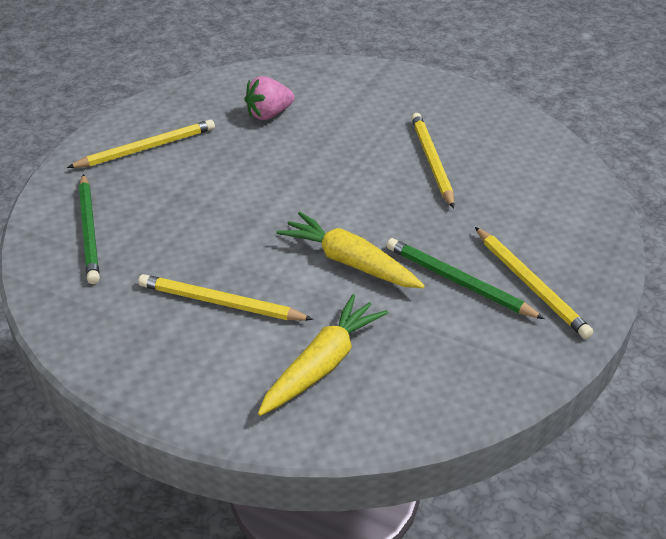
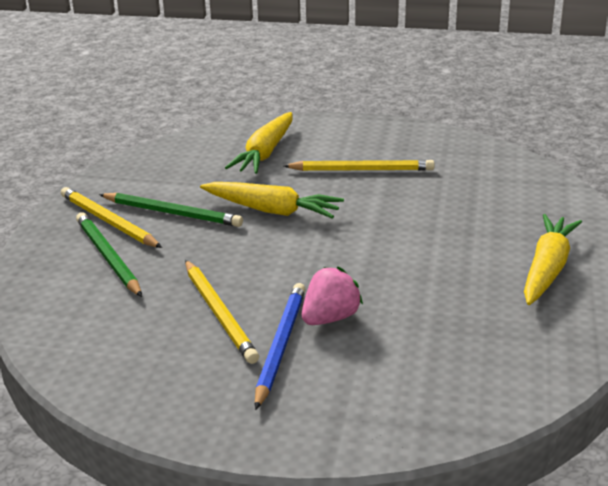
camera: 165 degrees right, 10 degrees down
(89, 231) = (515, 193): green pencil -> green pencil (108, 257)
(146, 148) = (547, 268): yellow pencil -> yellow carrot
(269, 114) = (446, 335): pink strawberry -> pink strawberry (330, 318)
(392, 129) = (280, 345): none -> blue pencil

